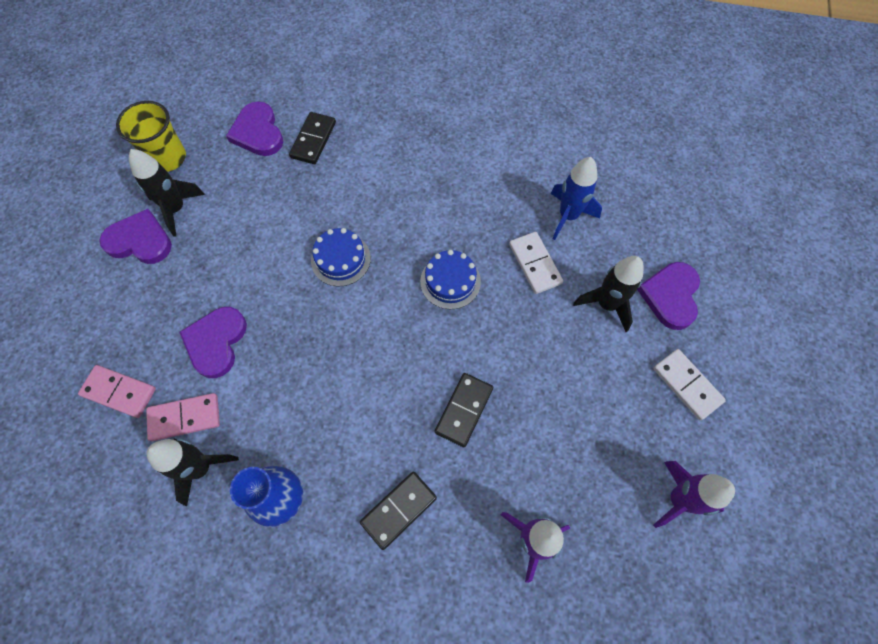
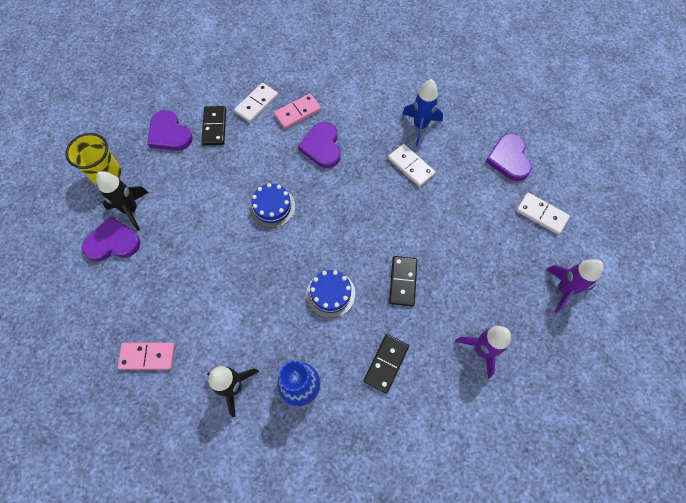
camera: 20 degrees left, 0 degrees up
(185, 418) = (206, 357): pink domino -> pink domino (297, 113)
(216, 342) = (205, 296): purple heart -> purple heart (322, 146)
(374, 127) = (256, 104): none -> white domino
(450, 281) = (357, 197): blue cake -> blue cake (330, 294)
(606, 304) = (469, 178): black rocket -> none

